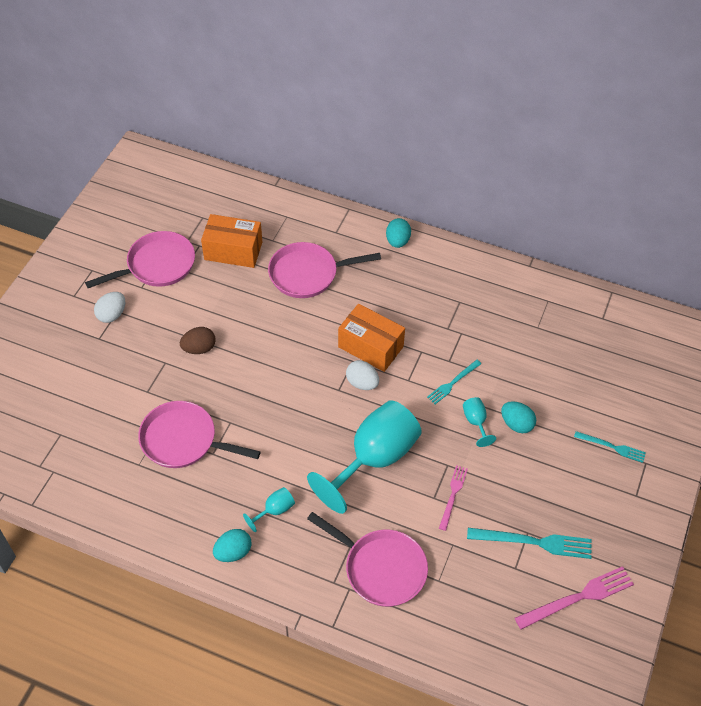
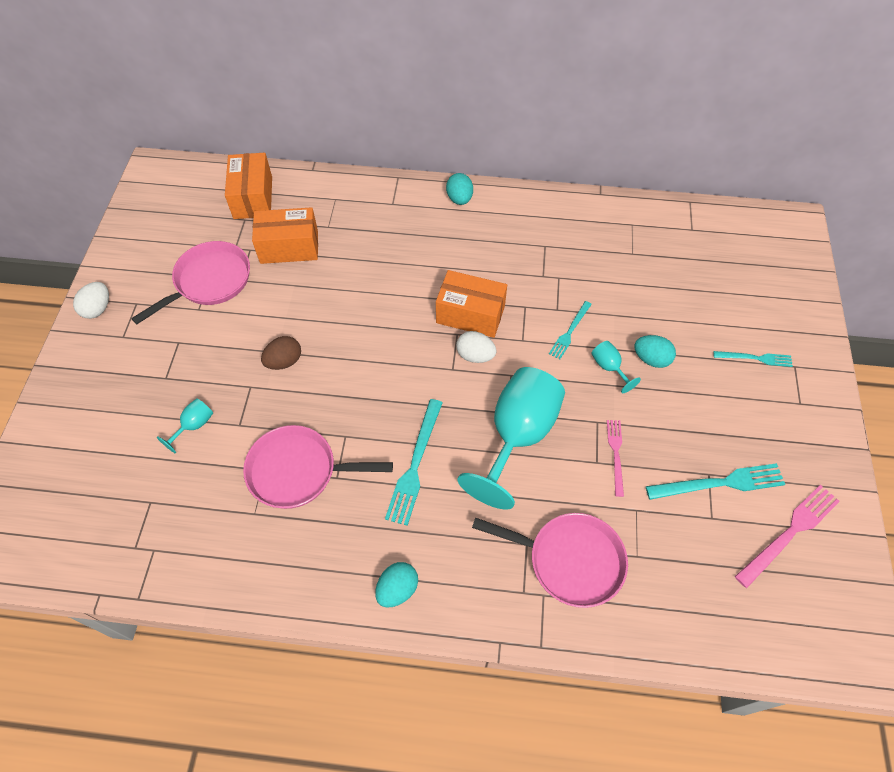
camera: 15 degrees left, 5 degrees up
(112, 315) = (173, 347): white egg -> white egg (98, 309)
(215, 199) = (253, 197): none -> orange box
(274, 510) = (428, 525): turquoise goblet -> turquoise goblet (194, 426)
(280, 460) = (415, 465): none -> turquoise fork
(308, 274) = (377, 253): pink pan -> none

